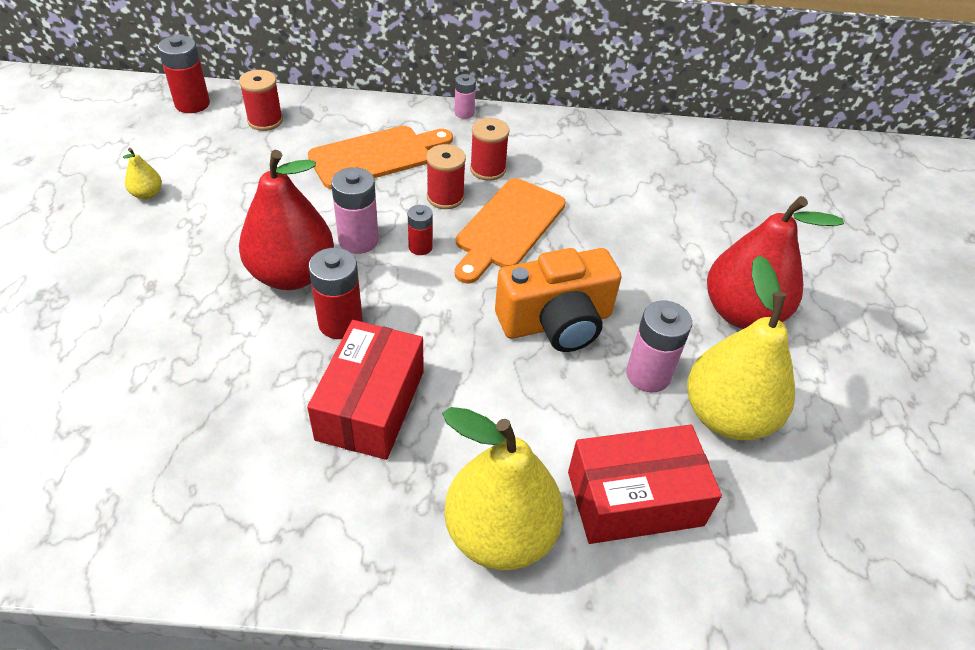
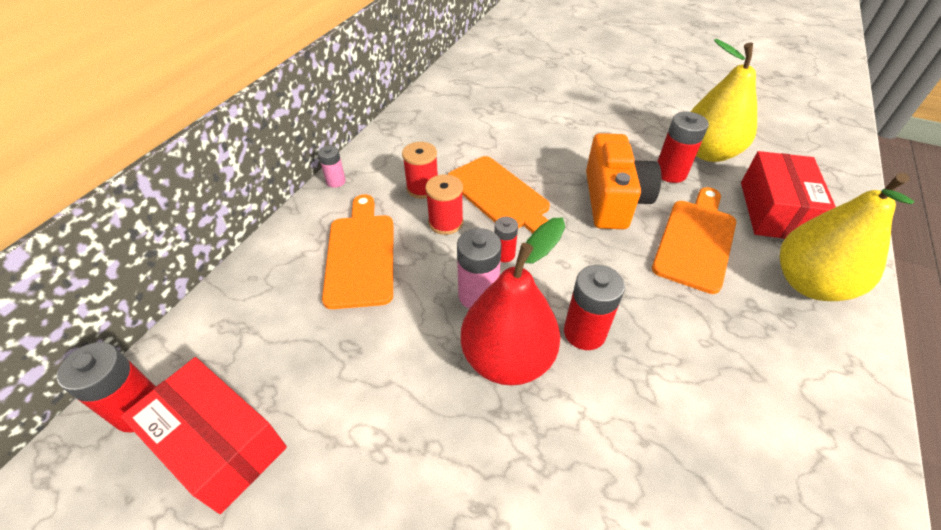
camera: 65 degrees left, 0 degrees up
(147, 194) = (302, 492): yellow pear -> none
(265, 121) = (236, 336): red spool -> none
(371, 405) = (685, 331): red box -> red box (219, 443)
(523, 409) = (696, 241): none -> orange cutting board
(648, 374) = (670, 173): pink battery -> red battery
(742, 313) = (622, 119): red pear -> none

